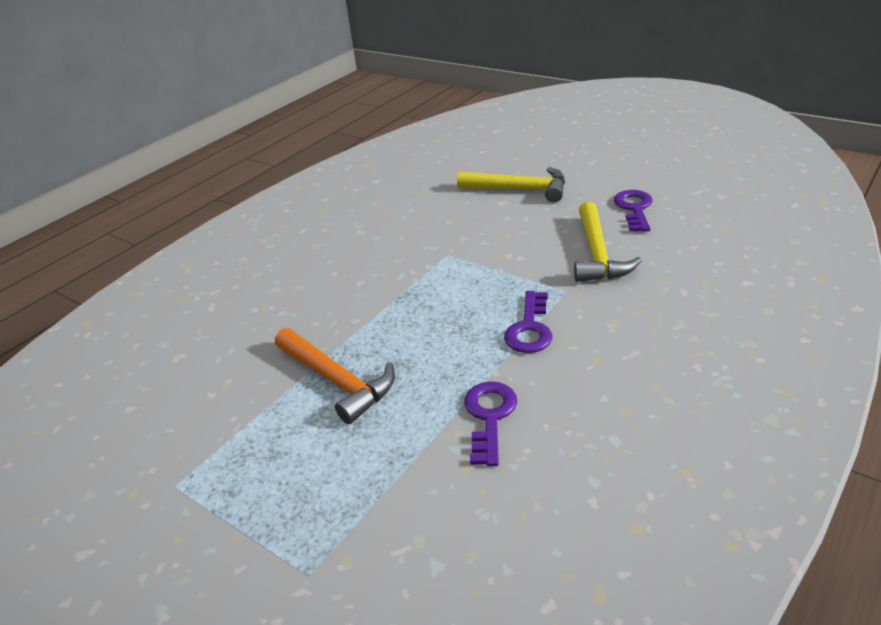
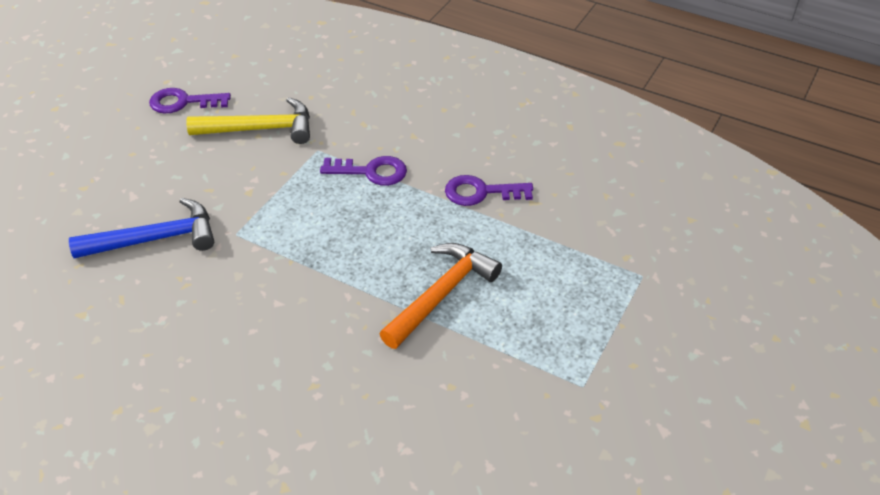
camera: 100 degrees left, 10 degrees up
(448, 218) = (155, 239): none -> blue hammer
(519, 189) = (107, 182): yellow hammer -> none

